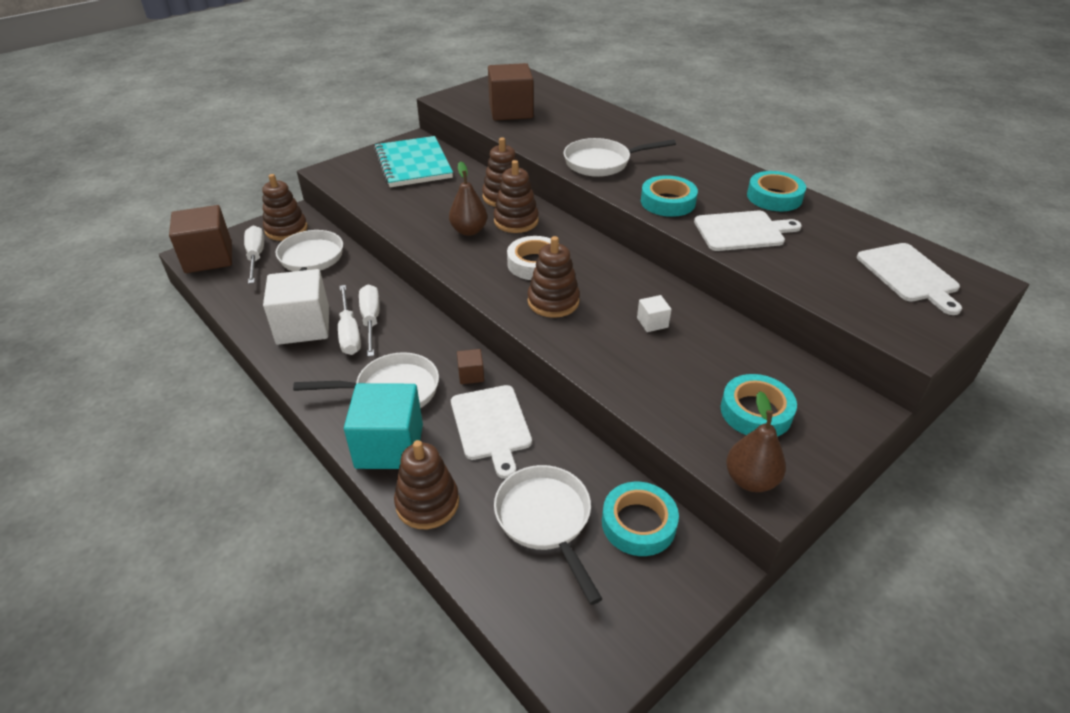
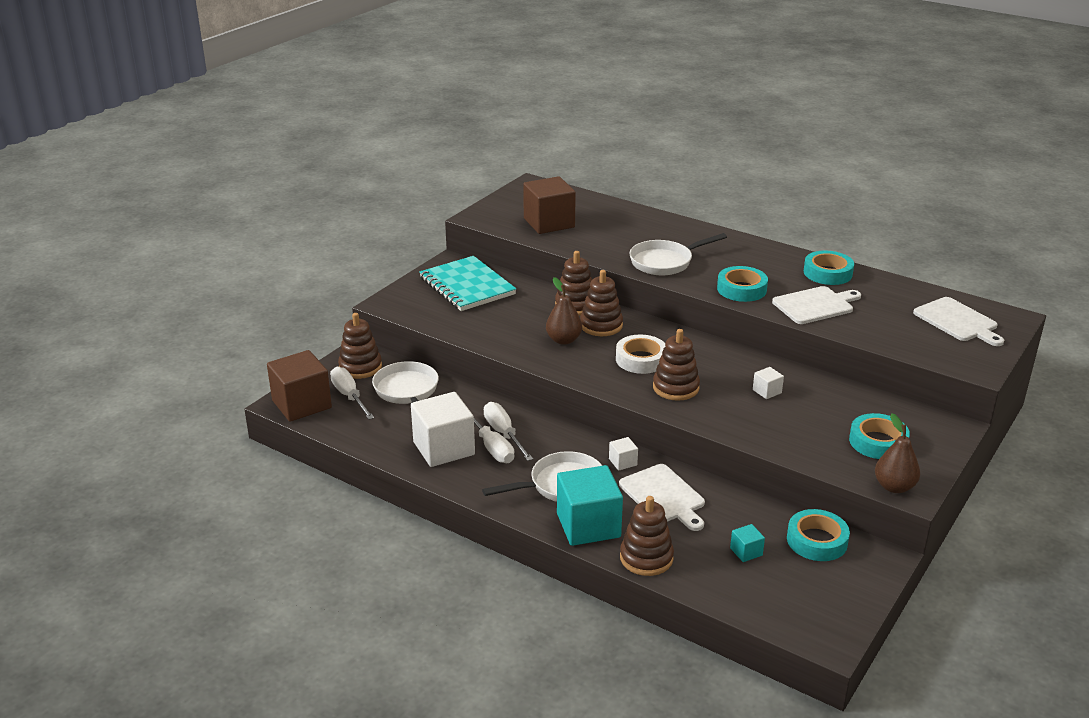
camera: 15 degrees left, 10 degrees down
(471, 375) = (623, 462): brown cube -> white cube
(546, 520) = (746, 552): white pan -> turquoise cube

